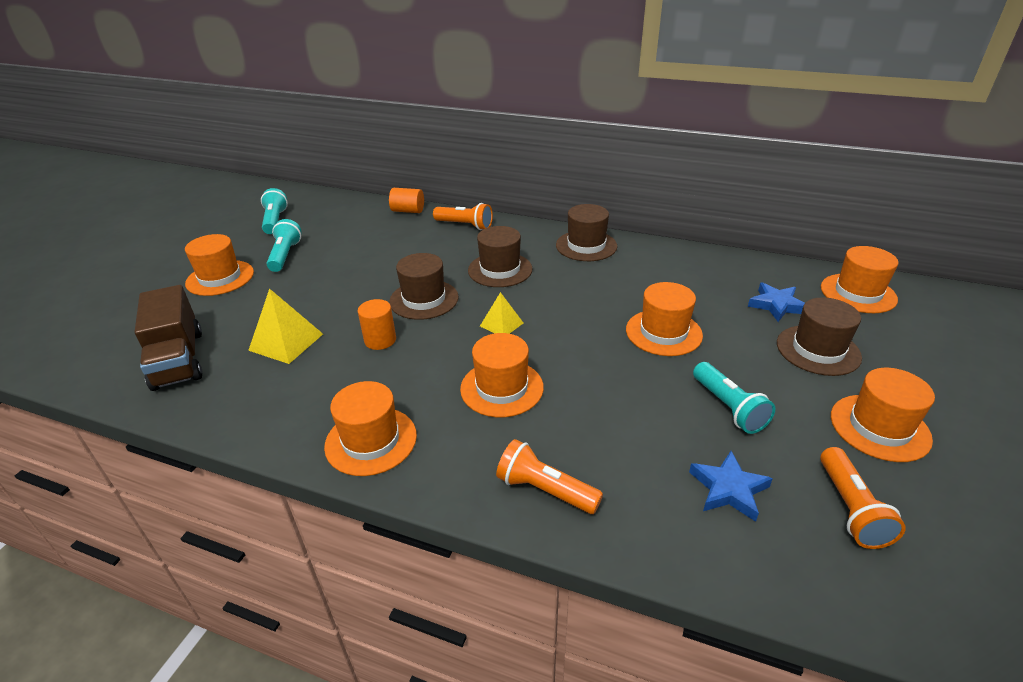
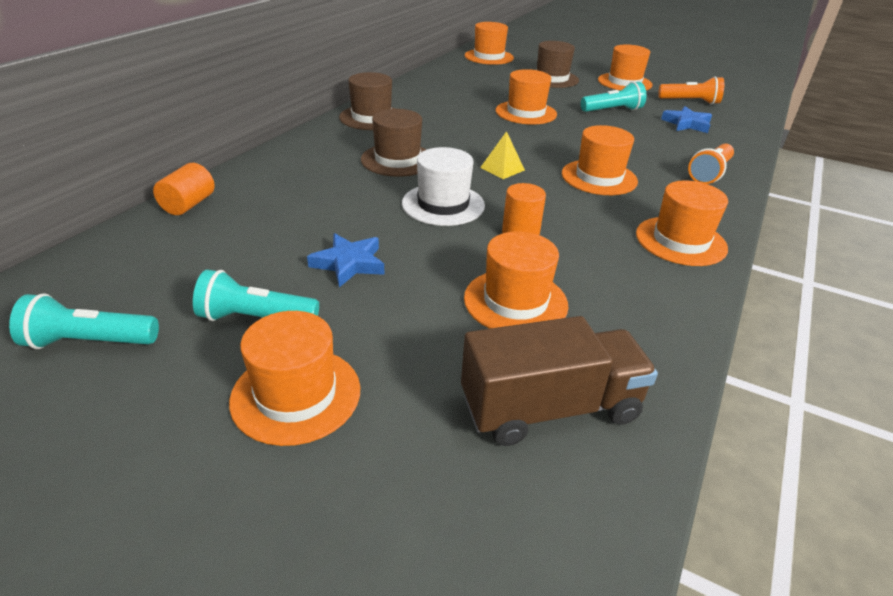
camera: 85 degrees left, 0 degrees up
(286, 342) = (515, 301): yellow pyramid -> orange hat
(424, 299) = (443, 204): brown hat -> white hat
(465, 225) = (274, 169): orange flashlight -> none
(776, 305) = (497, 77): blue star -> blue star (349, 263)

